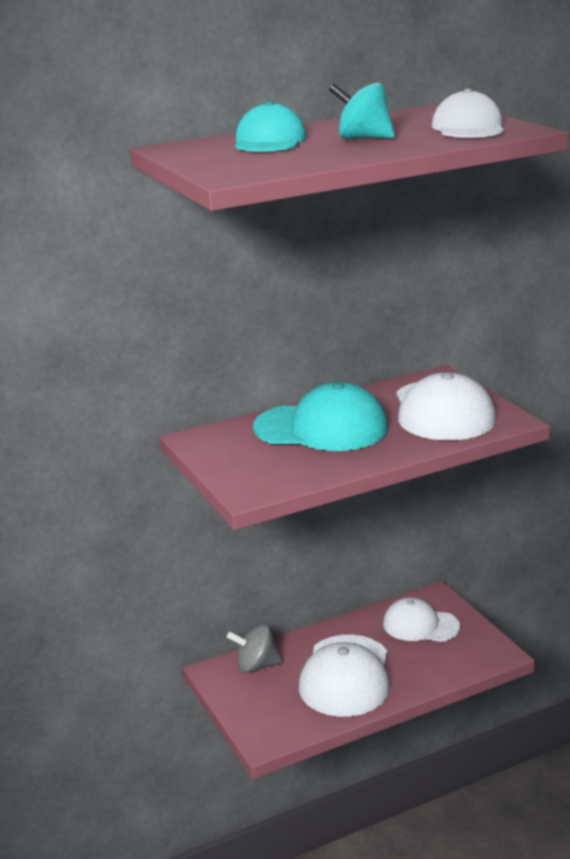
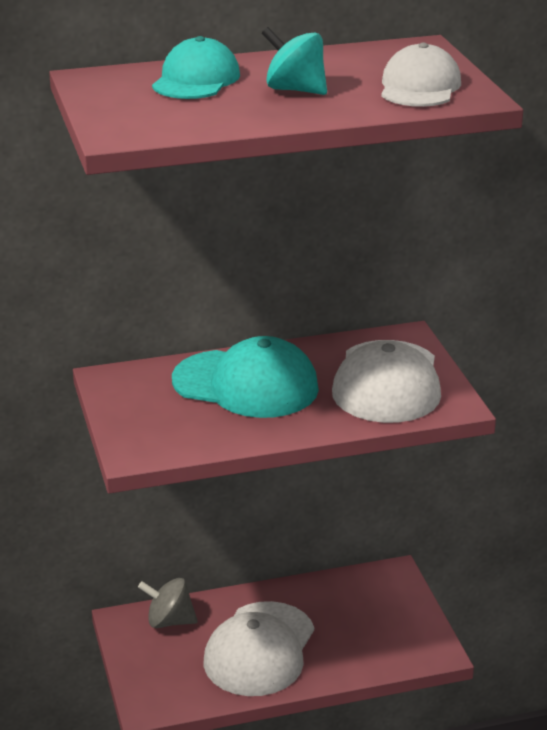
camera: 10 degrees right, 5 degrees up
(420, 625) = (363, 604): white cap -> none

